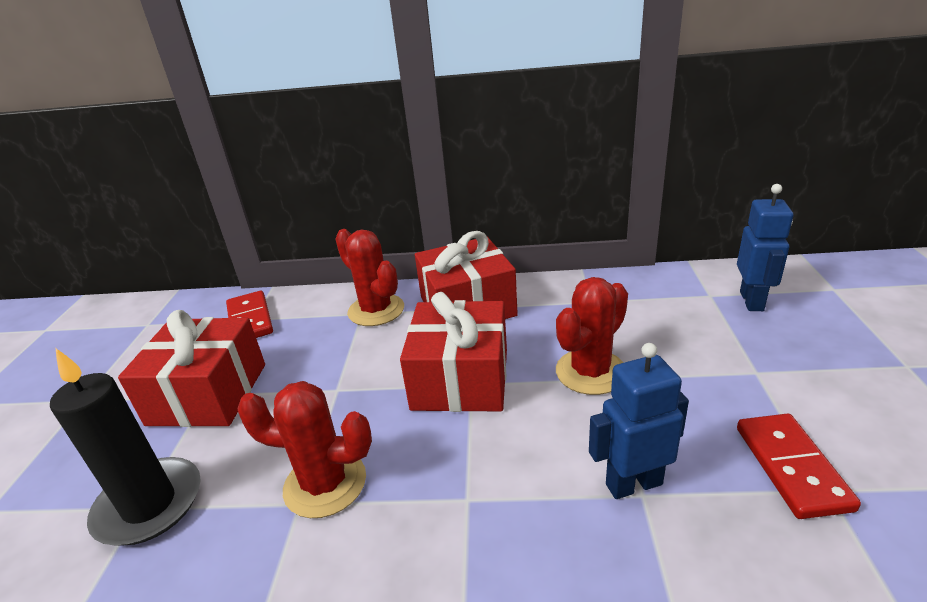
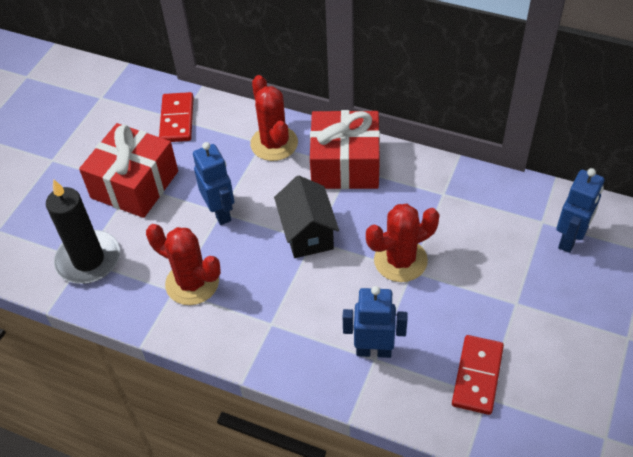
camera: 20 degrees right, 20 degrees up
(336, 390) = (220, 212): none -> blue robot
(460, 379) = (307, 233): red gift -> black house

